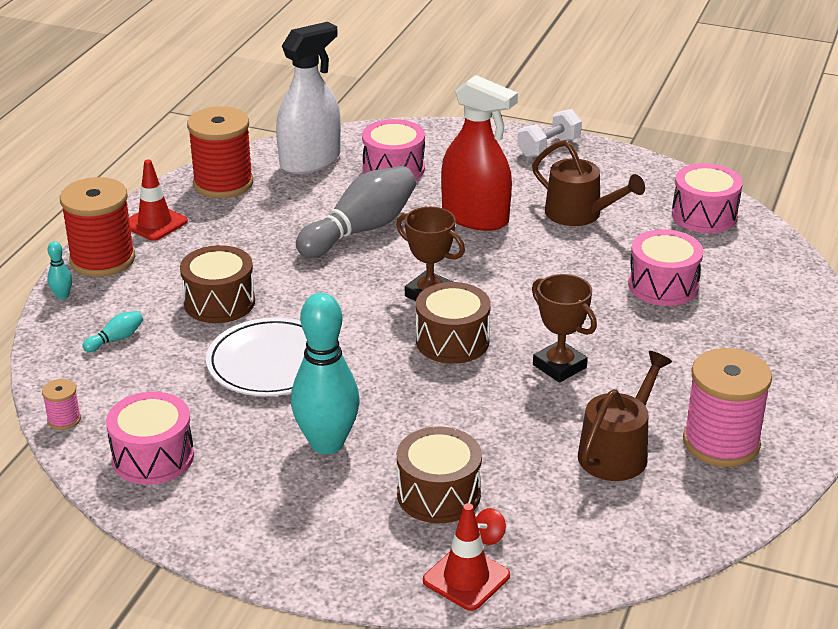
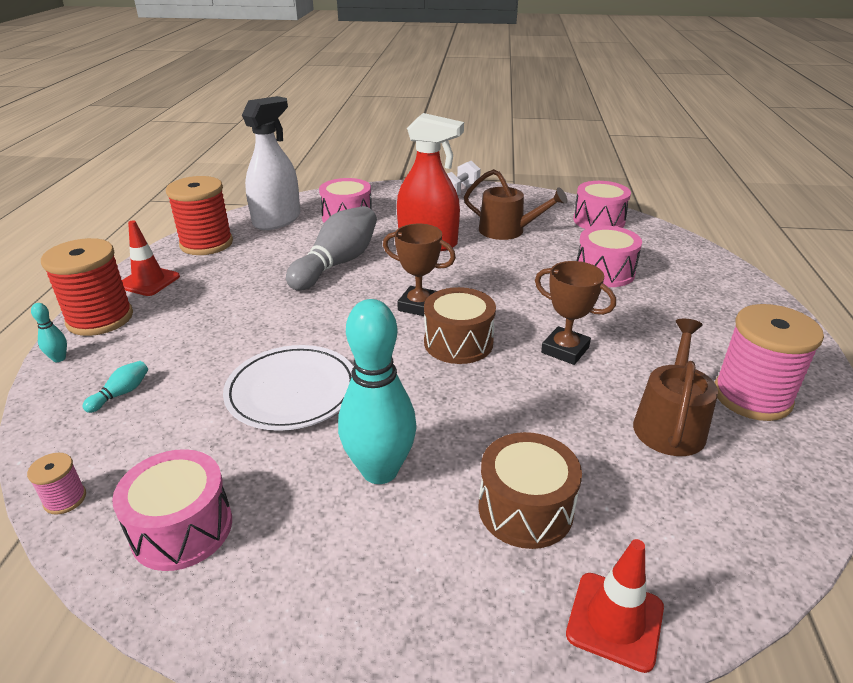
camera: 15 degrees left, 0 degrees up
(219, 302) = (225, 341): brown drum -> none
(489, 537) = (608, 553): red spinning top -> none

